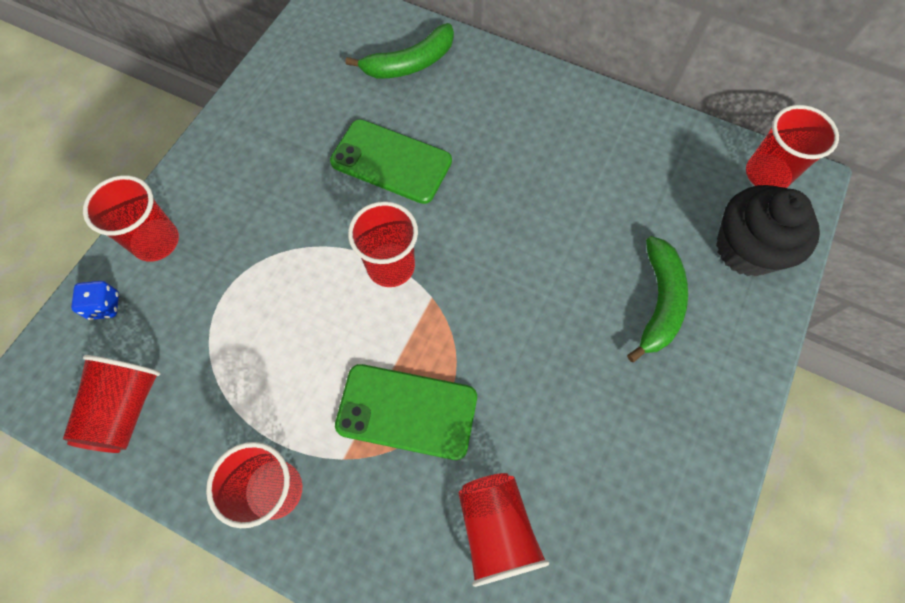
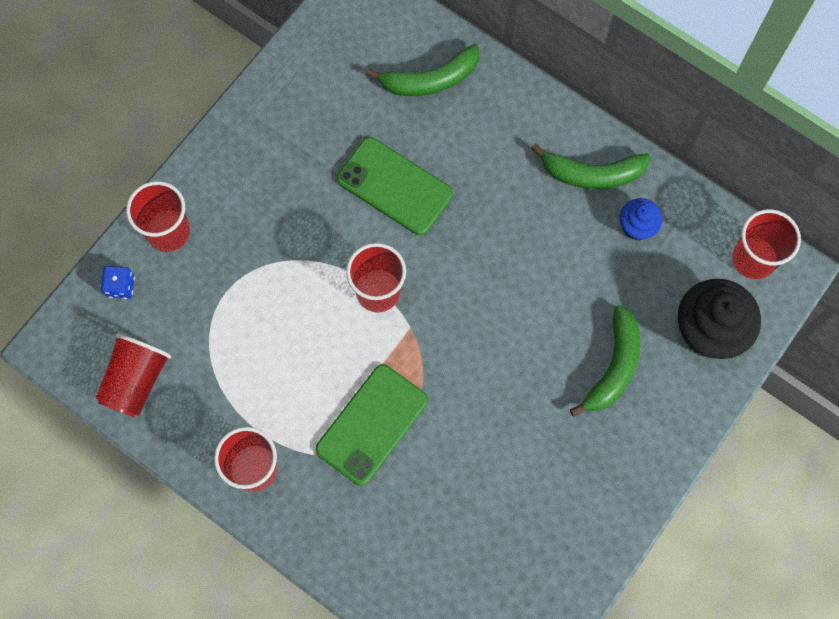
camera: 10 degrees right, 5 degrees up
(407, 411) = (372, 424): green phone -> green phone turned 75 degrees counterclockwise
(496, 529) = (428, 531): red cup -> none
(586, 121) = (592, 174): none -> green banana
(643, 162) = (637, 226): none -> blue cupcake

